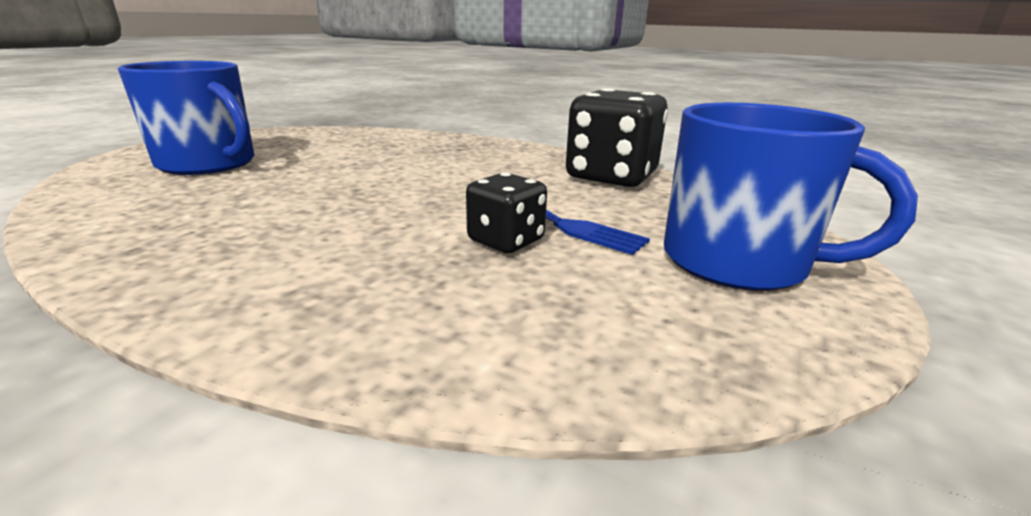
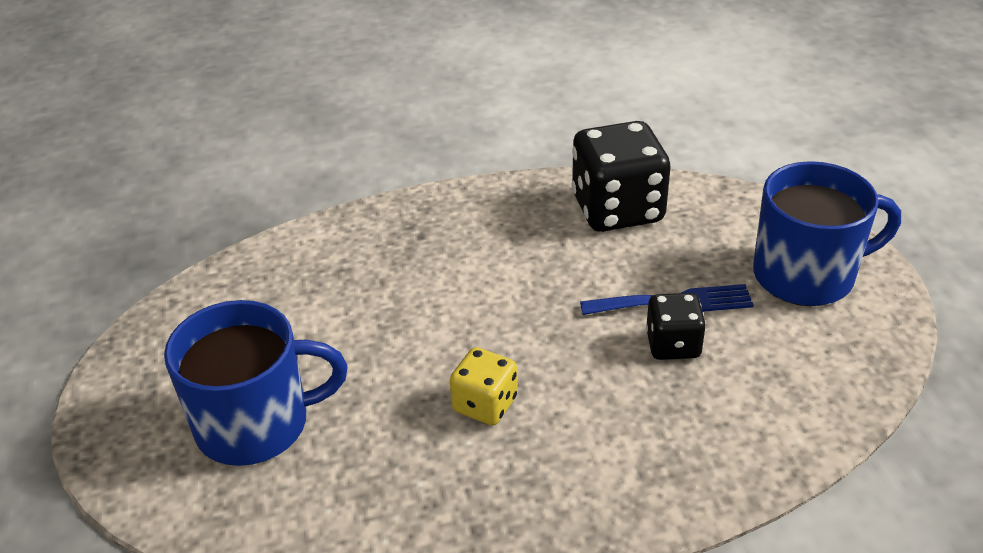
camera: 40 degrees left, 15 degrees up
(311, 205) = (485, 404): none -> yellow dice

